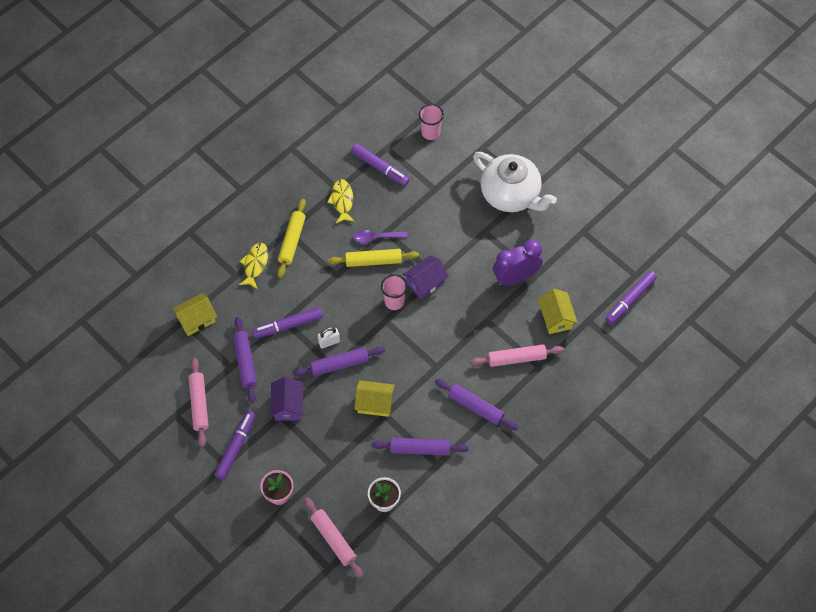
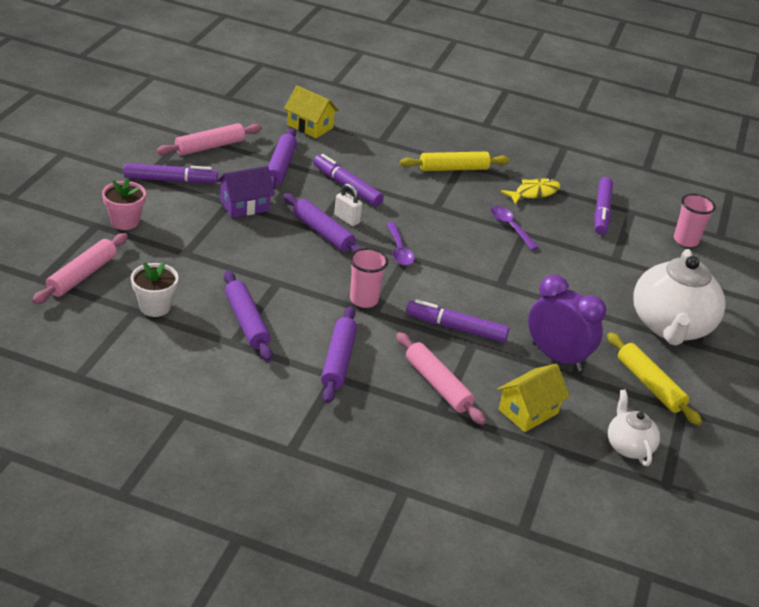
camera: 60 degrees right, 25 degrees down
(245, 362) = (280, 166): purple rolling pin -> purple rolling pin turned 45 degrees counterclockwise
(255, 264) = (404, 150): yellow fish -> none
(373, 261) = (478, 231): yellow rolling pin -> yellow rolling pin (649, 385)
(374, 403) = (288, 271): yellow house -> none
(377, 322) = (399, 250): none -> purple spoon
(394, 301) = (437, 258): pink cup -> pink cup (364, 300)
(425, 282) = (483, 278): purple house -> none
(601, 278) = (628, 446): none -> white teapot
(630, 300) = (621, 488): purple marker -> purple marker (456, 328)

